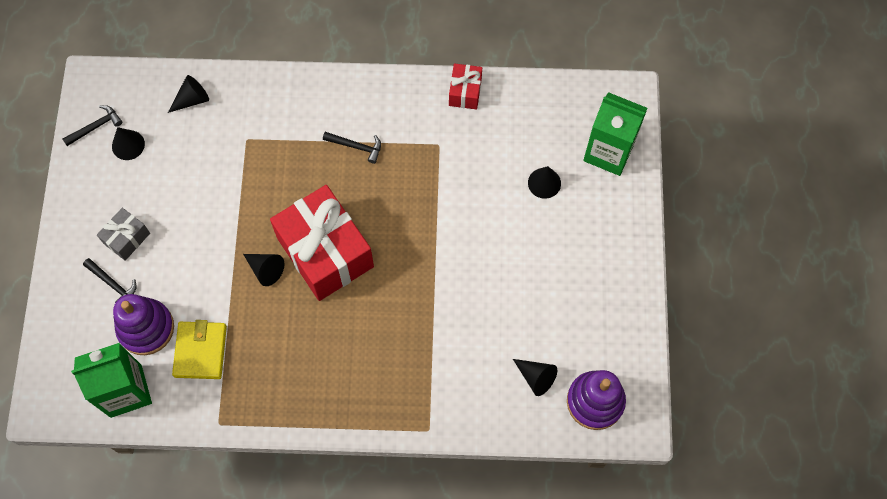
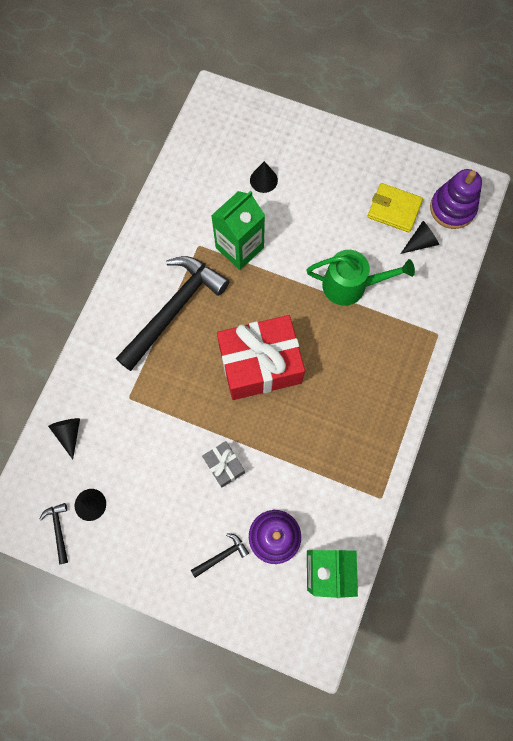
camera: 70 degrees left, 5 degrees up
(127, 238) = (182, 531): grey gift -> grey gift (224, 465)
(200, 351) = (312, 495): yellow wallet -> yellow wallet (394, 209)
(266, 270) = (257, 418): black cone -> none
(356, 146) = (173, 310): black hammer -> black hammer, size x2.49
(452, 316) = (351, 285): none -> green watering can
(465, 92) = (160, 209): red gift -> none
(608, 152) = (256, 126): green carton -> green carton (239, 247)

